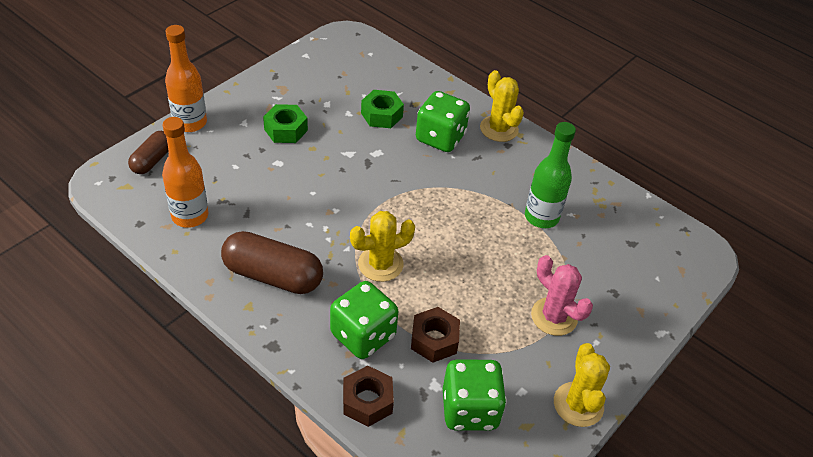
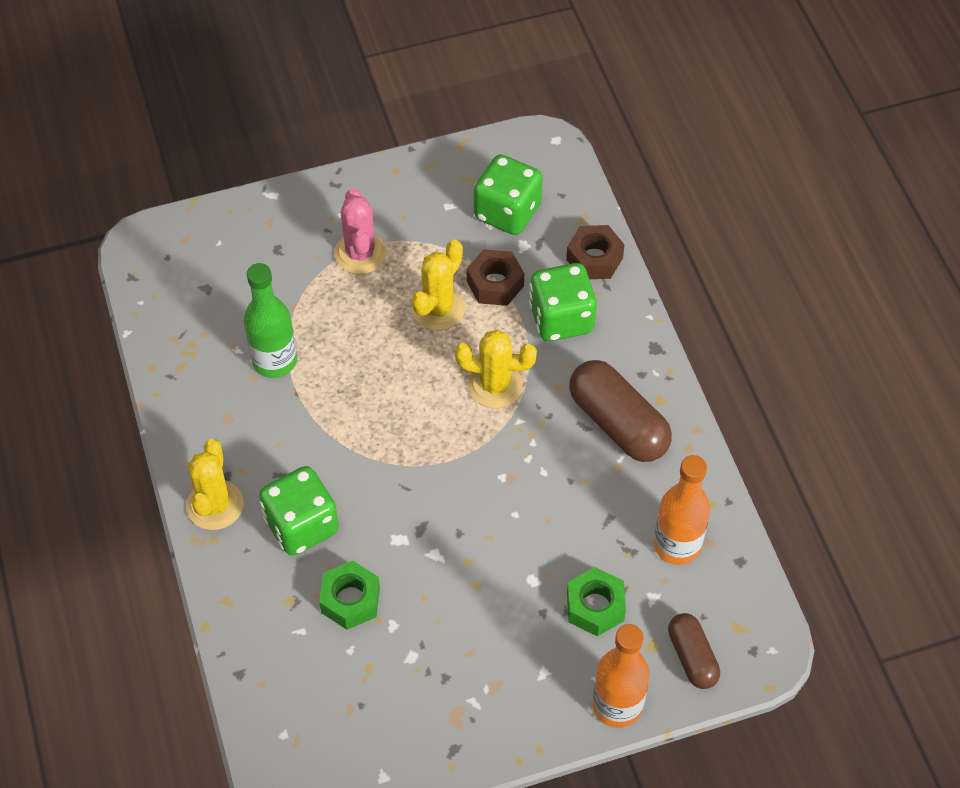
camera: 145 degrees left, 10 degrees up
(152, 160) = (692, 657): brown capsule -> brown capsule turned 75 degrees counterclockwise
(285, 130) = (494, 632): green nut -> green nut (595, 607)
(578, 404) = (408, 174): yellow cactus -> yellow cactus (438, 309)

